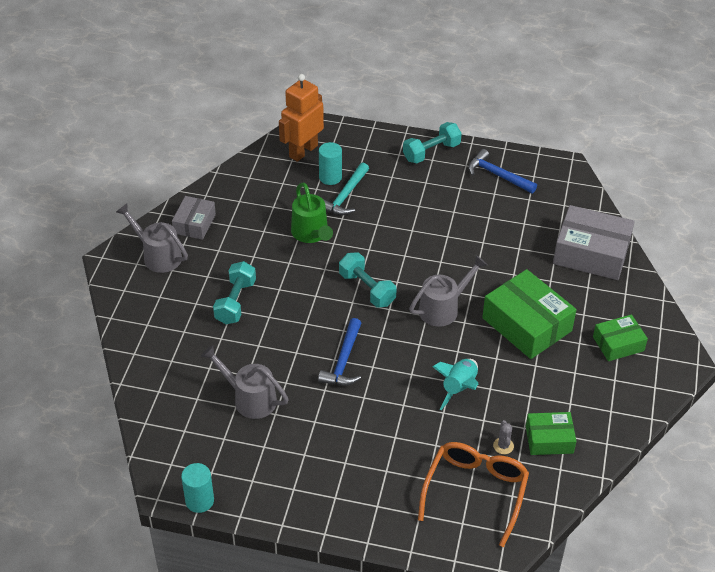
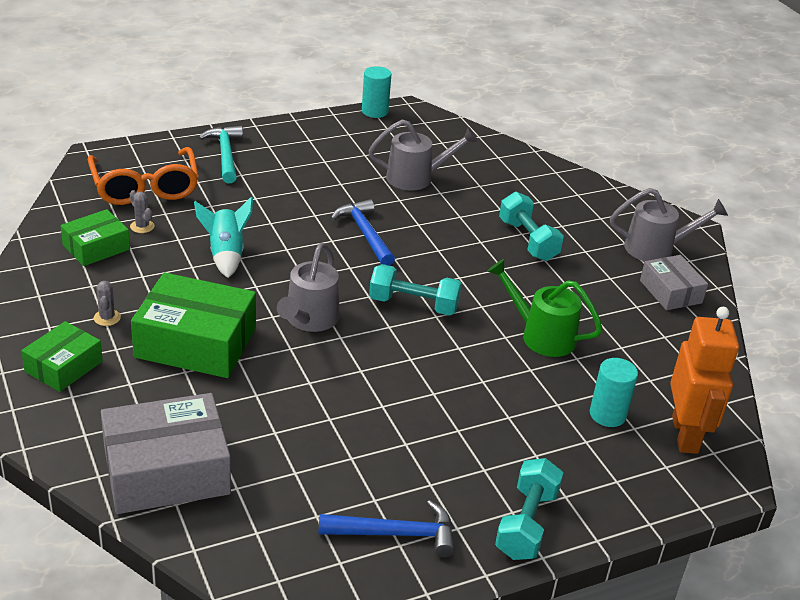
camera: 140 degrees right, 10 degrees down
(345, 196) = (560, 398): turquoise hammer -> turquoise hammer (225, 155)
(573, 369) = (107, 318): none -> grey cactus

